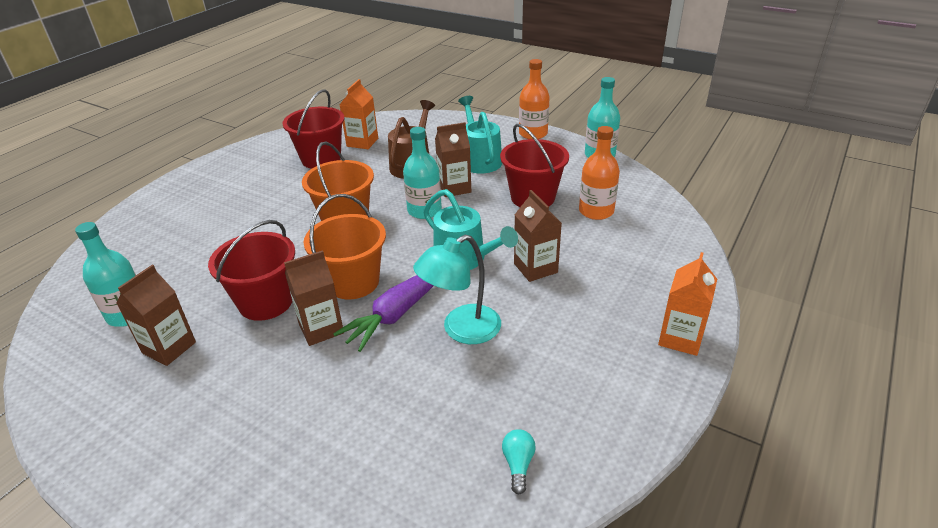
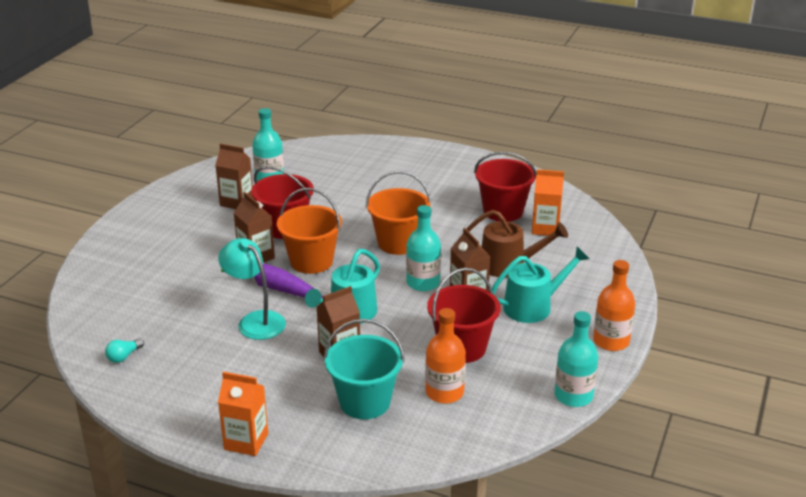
camera: 80 degrees right, 5 degrees down
(518, 464) = (124, 356): turquoise light bulb -> turquoise light bulb turned 135 degrees clockwise
(611, 255) = (365, 402): none -> turquoise bucket

